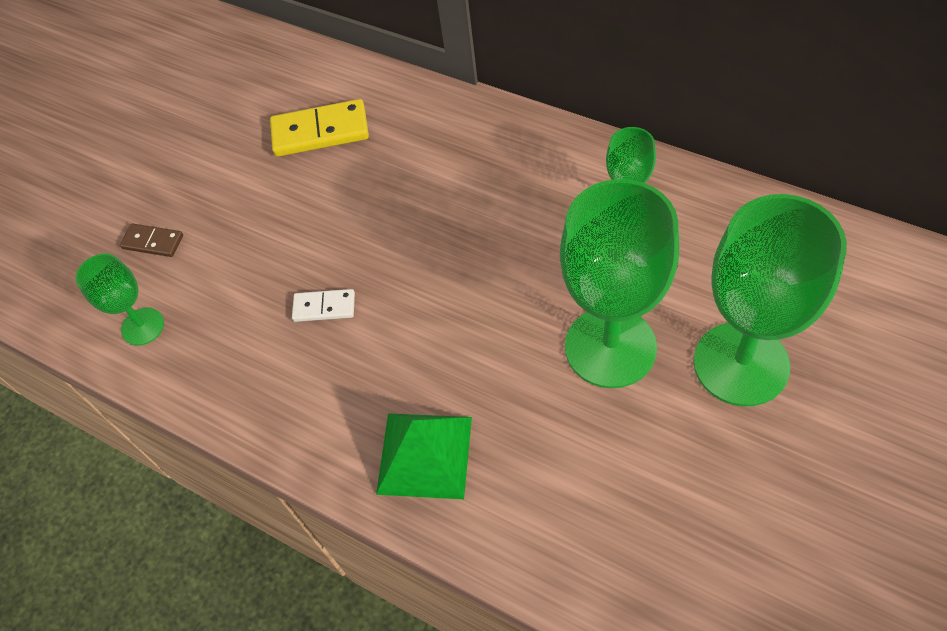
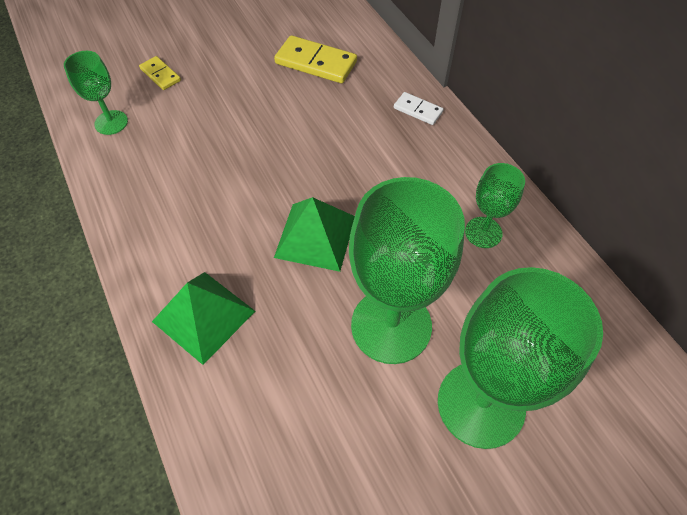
camera: 25 degrees right, 0 degrees up
(153, 242) = (160, 75): brown domino -> yellow domino
(324, 307) = (224, 176): white domino -> white domino (418, 110)
(470, 310) = (315, 236): none -> green pyramid

